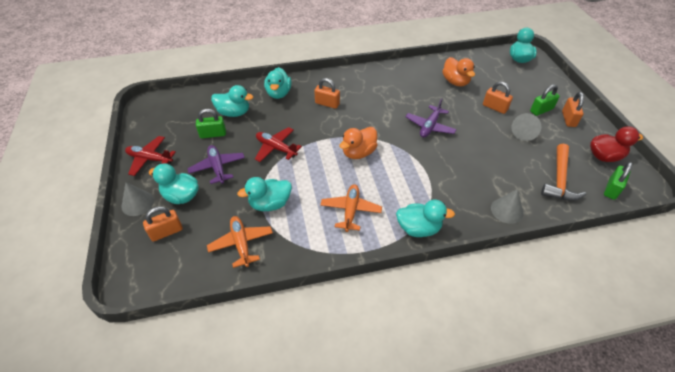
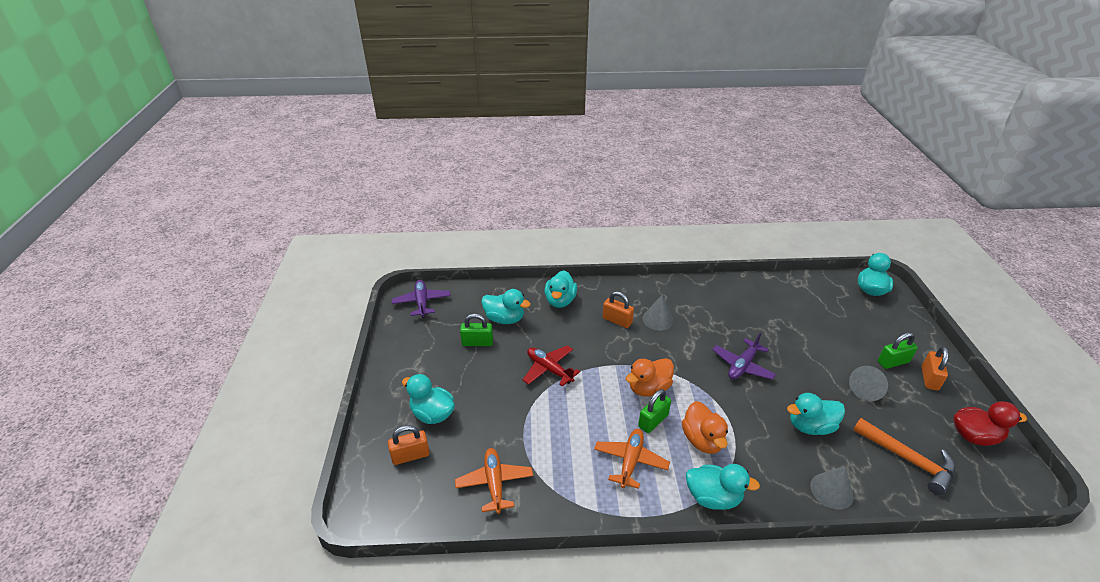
camera: 10 degrees right, 10 degrees down
(137, 203) = (382, 415): grey cone -> grey cone (658, 319)
(150, 159) = (402, 364): red plane -> none
(217, 168) = (478, 384): purple plane -> purple plane (422, 302)
(270, 204) = (534, 438): turquoise duck -> turquoise duck (810, 426)
(455, 82) = (782, 311): orange duck -> orange duck (702, 440)
(495, 107) = (830, 351): orange padlock -> none
(559, 180) = (908, 459): orange hammer -> orange hammer turned 75 degrees counterclockwise
(611, 189) = (980, 483): green padlock -> green padlock (653, 421)

